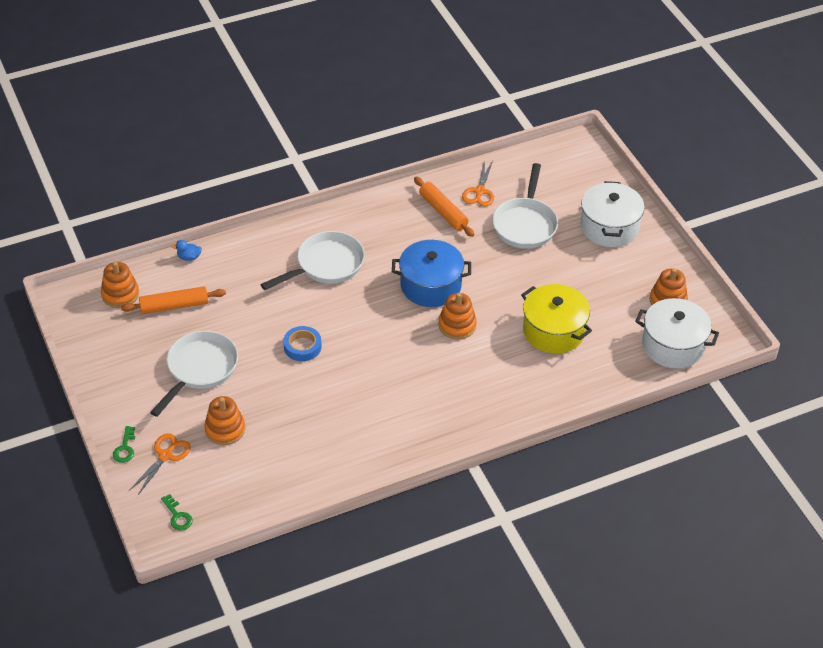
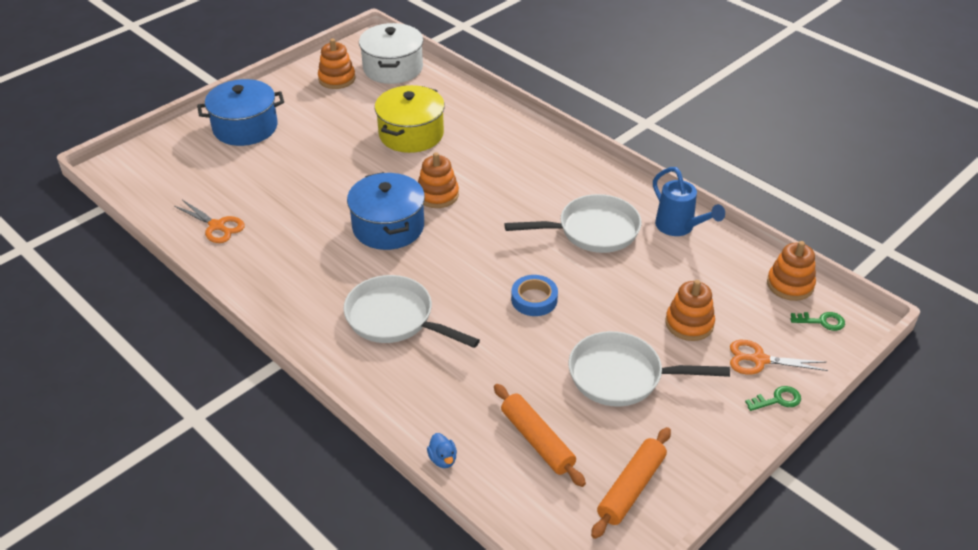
camera: 110 degrees left, 5 degrees down
(120, 294) = (549, 510): orange stacking toy -> orange stacking toy (790, 284)
(177, 516) = (822, 321): green key -> green key turned 60 degrees clockwise
(334, 471) = (679, 228): none -> blue watering can
(443, 212) = (262, 246): orange rolling pin -> orange rolling pin (631, 488)
(479, 191) = (216, 226): orange scissors -> orange scissors turned 45 degrees clockwise
(525, 224) = (261, 182): white pan -> white pan (592, 231)
(609, 227) = (245, 127): white pot -> blue pot

